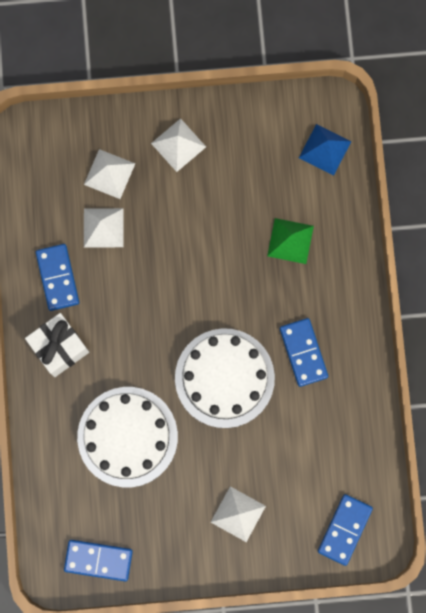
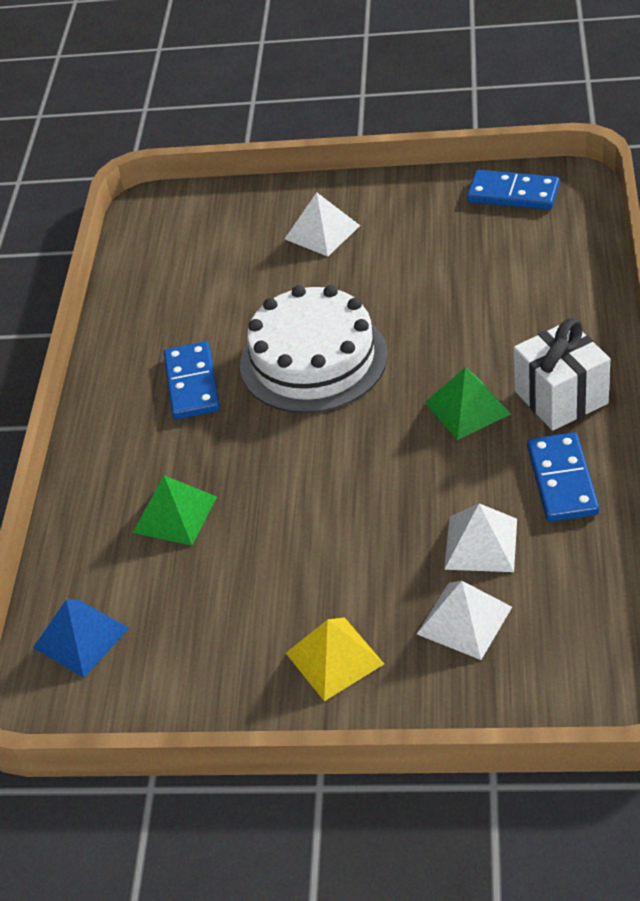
camera: 165 degrees left, 35 degrees down
(118, 336) = (467, 408): none -> green pyramid
(127, 436) = (463, 303): white cake -> none
(178, 145) = (334, 658): white pyramid -> yellow pyramid
(344, 529) = (188, 219): blue domino -> none

